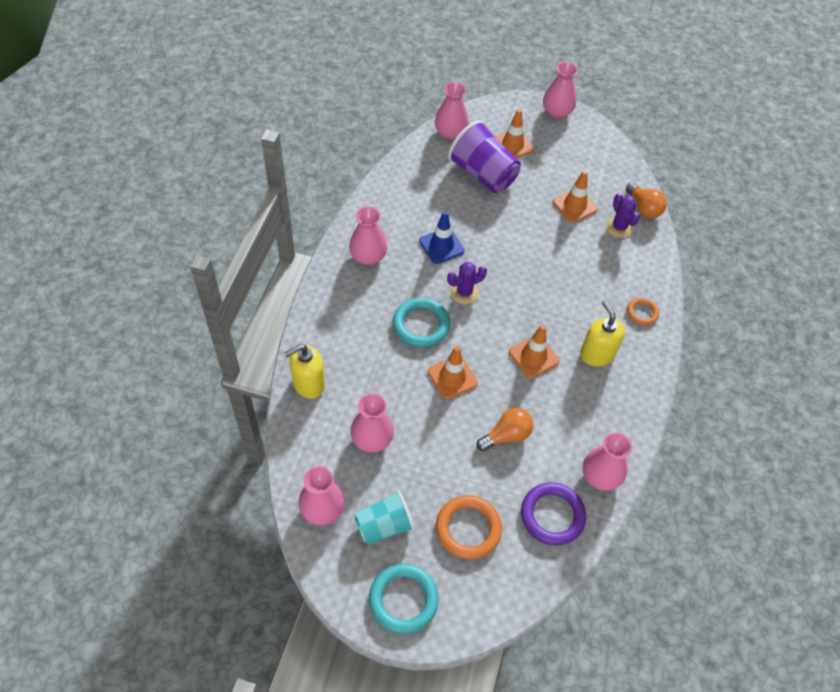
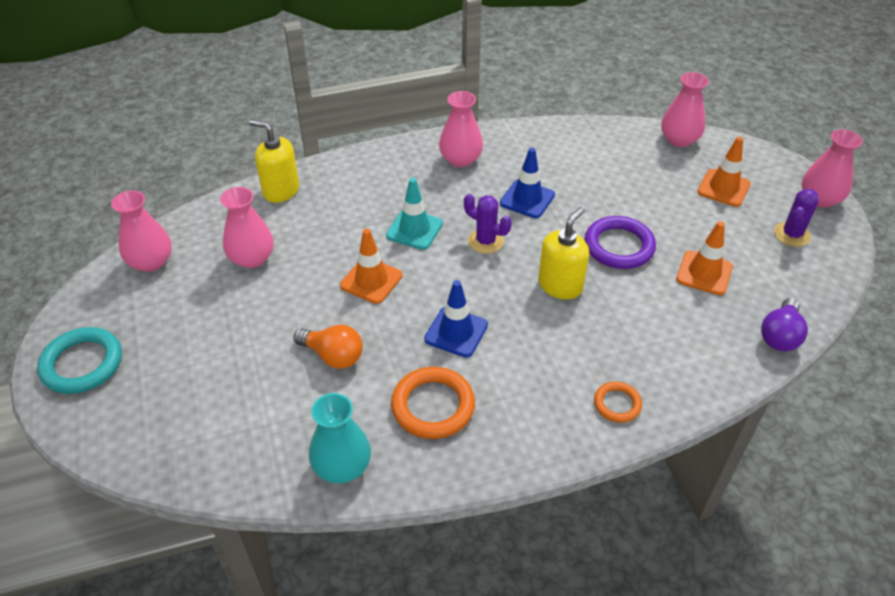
camera: 60 degrees right, 10 degrees down
(384, 526) = (158, 311): turquoise cup -> none
(421, 325) = (414, 229): turquoise ring -> turquoise traffic cone
(468, 529) = (194, 377): orange ring -> orange ring (433, 406)
(483, 174) = (655, 185): purple cup -> none
(533, 356) = (456, 332): orange traffic cone -> blue traffic cone
(552, 515) = (257, 443): purple ring -> purple ring (619, 246)
(597, 354) = (512, 387): yellow soap dispenser -> yellow soap dispenser (560, 285)
(600, 476) = (342, 466): pink vase -> turquoise vase
(619, 227) = (721, 325): purple cactus -> purple cactus (791, 234)
(643, 208) = (780, 336): orange light bulb -> purple light bulb

